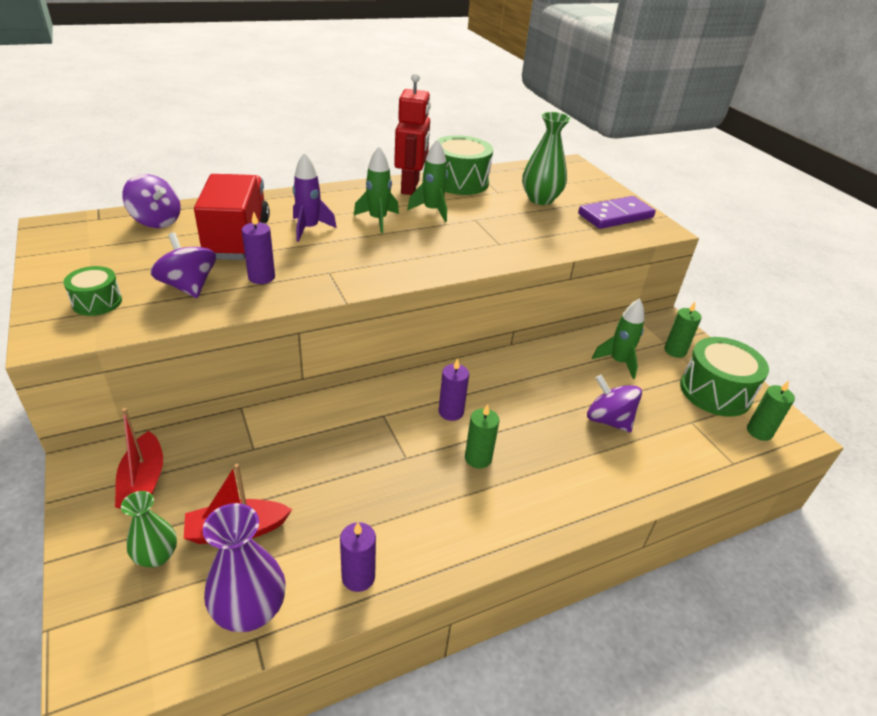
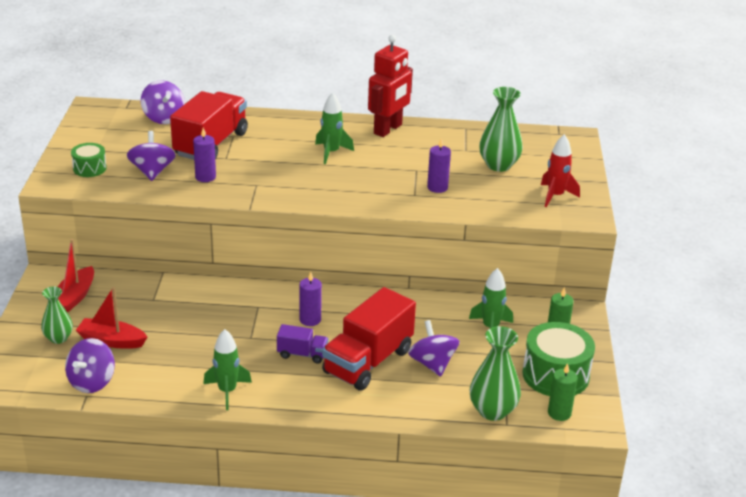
camera: 30 degrees right, 5 degrees down
(250, 610) = (92, 382): purple vase -> purple spinning top
(309, 229) = (270, 148): purple rocket -> none
(358, 577) = (165, 389): purple candle -> purple candle (437, 187)
(432, 211) = (385, 154): green rocket -> green rocket (227, 391)
(459, 182) = (439, 133): green drum -> none
(478, 458) = (302, 354): green candle -> purple truck
(549, 441) = (368, 361): none -> red truck
(615, 216) = (555, 196): purple domino -> red rocket
(708, 453) = (492, 411): none -> green vase

